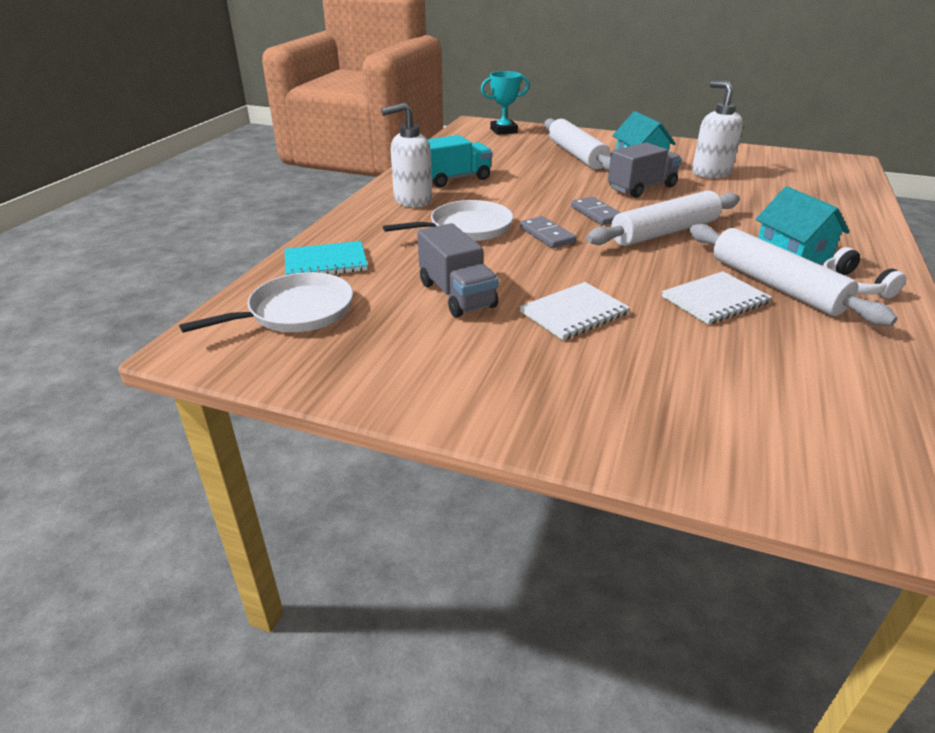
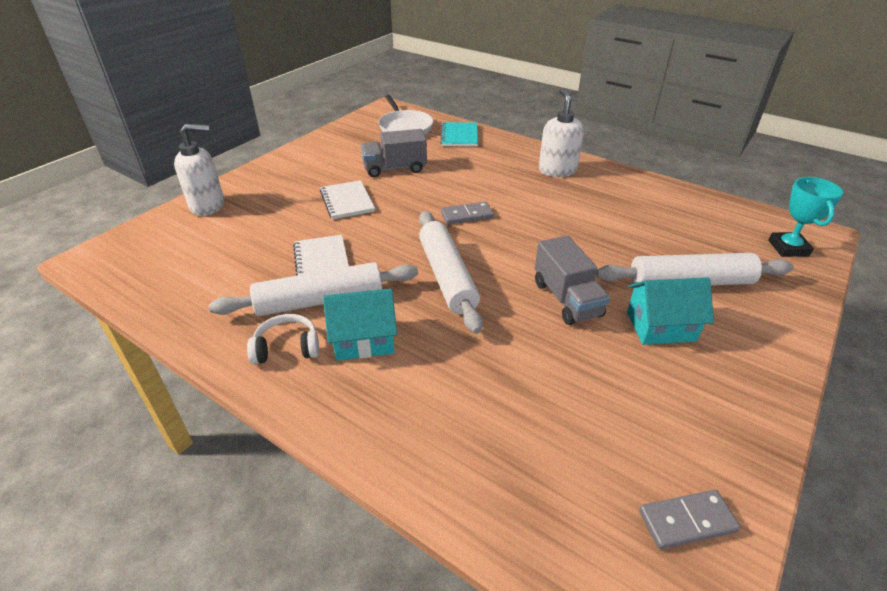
camera: 105 degrees right, 5 degrees up
(455, 179) = (606, 194): turquoise truck -> none
(467, 228) = (493, 185): white pan -> none
(596, 213) = (503, 250): grey domino -> grey domino (687, 521)
(710, 173) = (617, 381): white soap dispenser -> white soap dispenser (208, 206)

